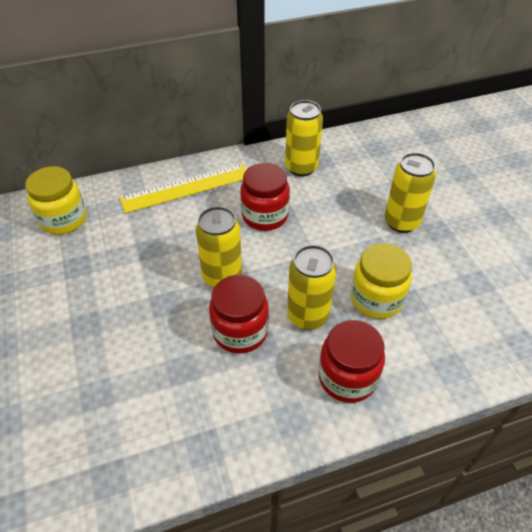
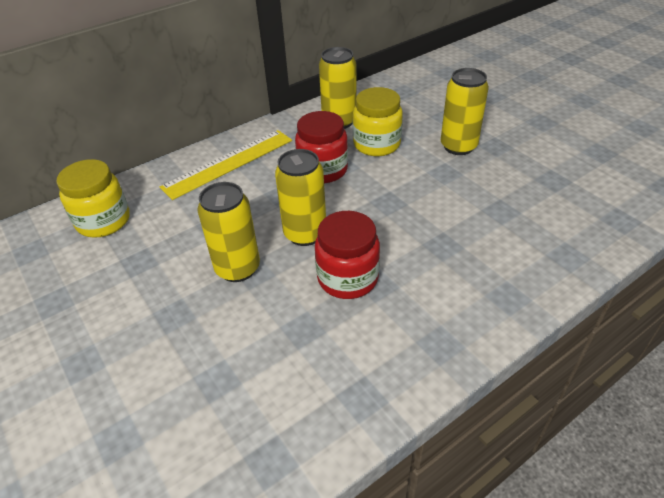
camera: 15 degrees left, 5 degrees down
(308, 316) = (409, 247): yellow can -> yellow can (237, 268)
(347, 377) = (476, 291): red jar -> none
(376, 299) = (468, 216): yellow jar -> yellow jar (376, 144)

